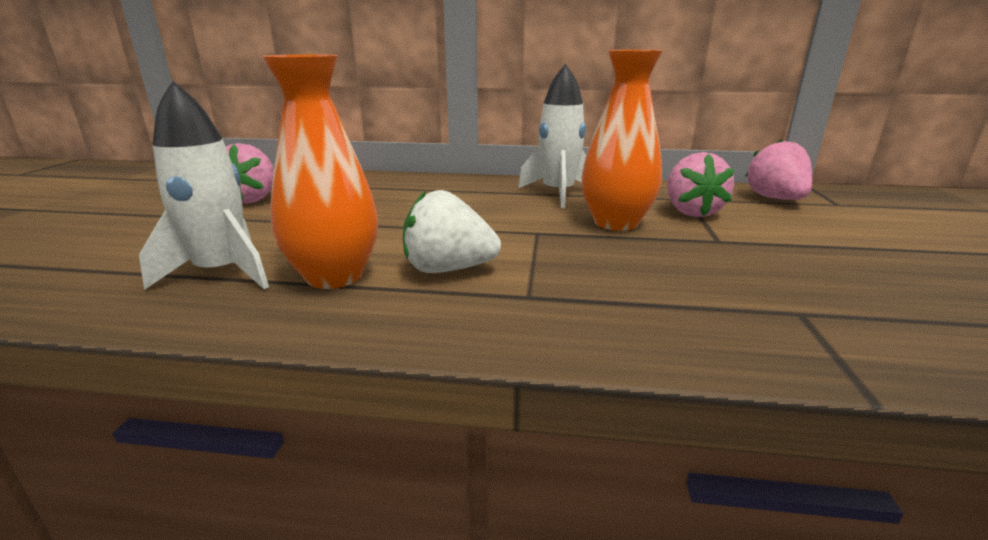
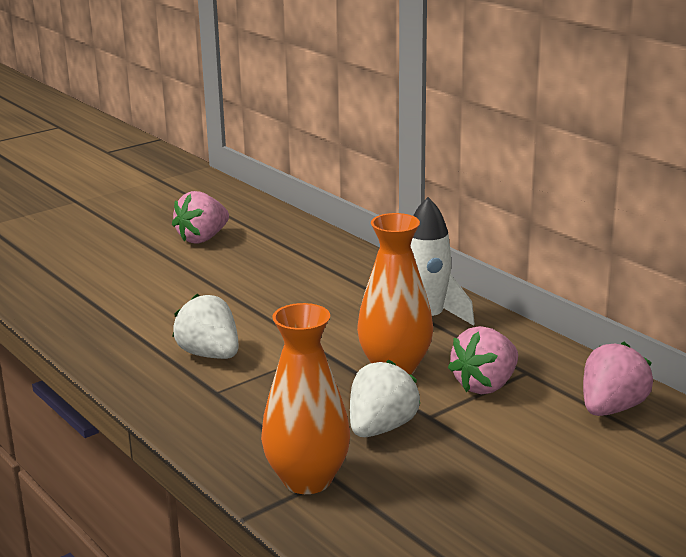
camera: 45 degrees right, 0 degrees up
(222, 273) = (103, 304): white rocket -> none
(334, 276) = (148, 332): orange vase -> orange vase (307, 480)
(719, 260) = (381, 428): none -> white strawberry

